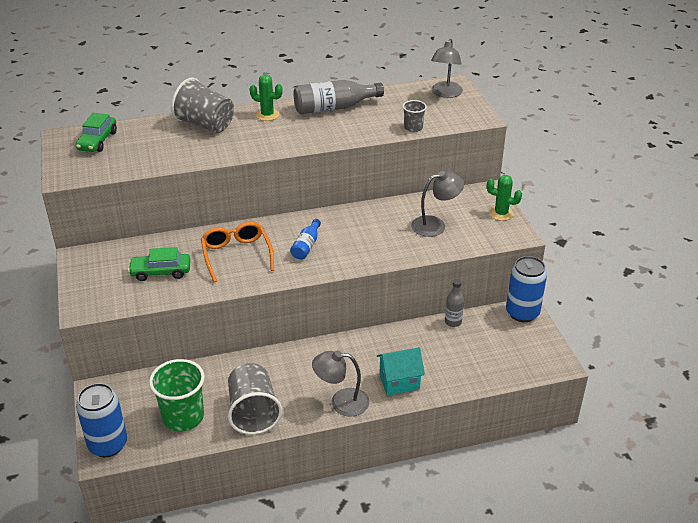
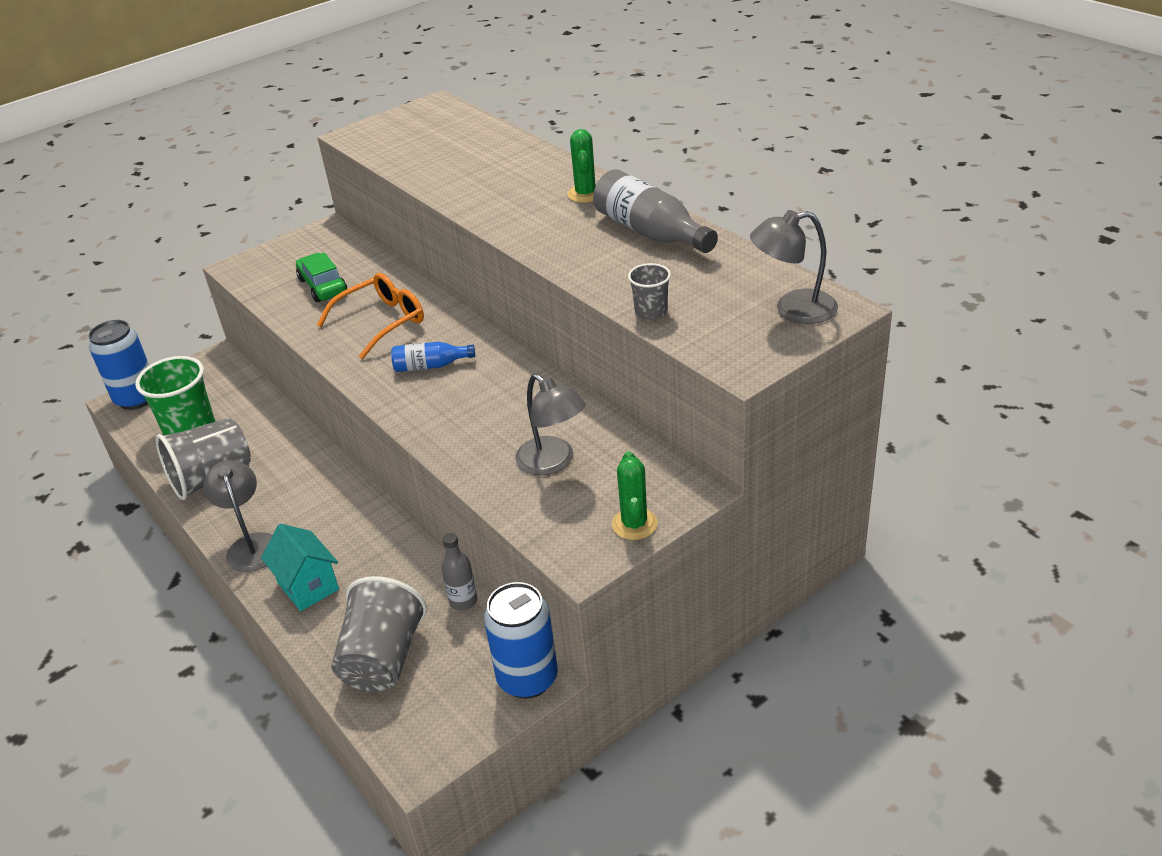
camera: 70 degrees right, 0 degrees up
(97, 141) = (438, 123): green car -> none
(205, 125) = (525, 165): grey cup -> grey cup (383, 659)

